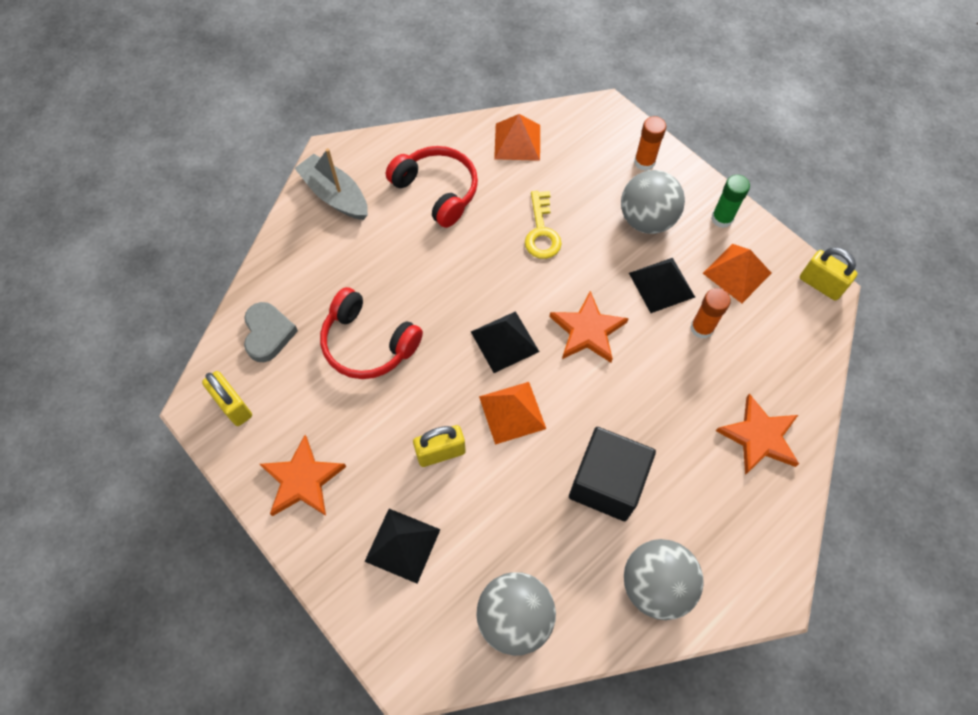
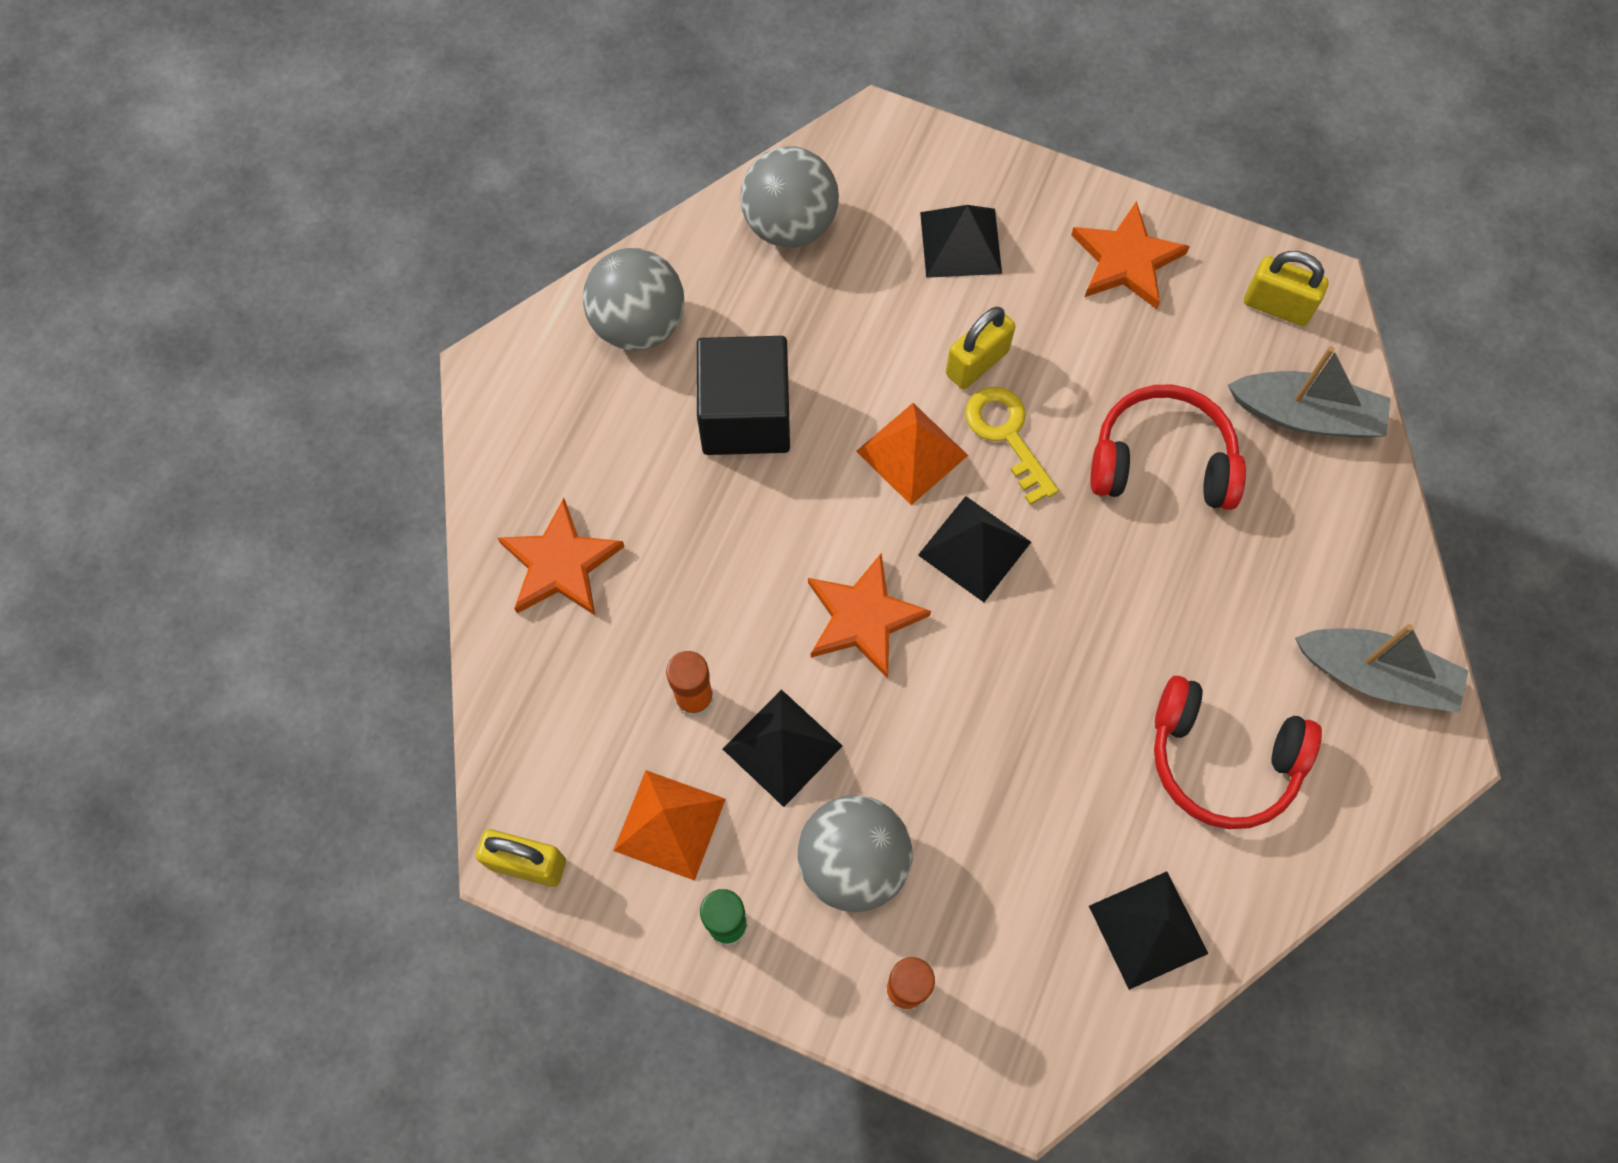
camera: 155 degrees right, 5 degrees up
(268, 334) = (1306, 415): grey heart -> grey boat
(517, 141) = (1148, 929): orange pyramid -> black pyramid
(541, 231) = (1013, 760): yellow key -> yellow key (1007, 435)

